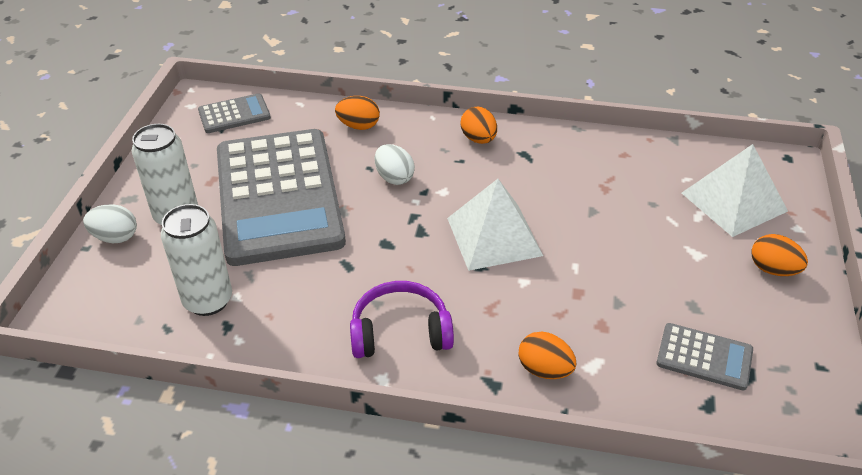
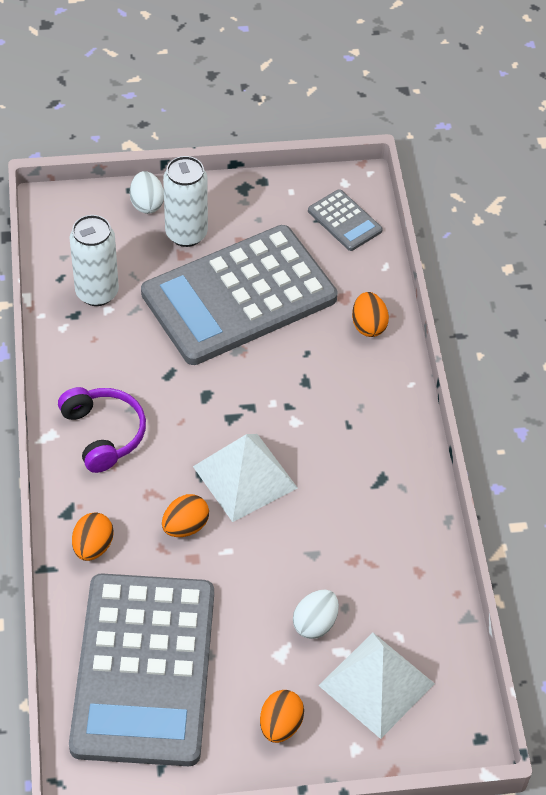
camera: 70 degrees right, 10 degrees up
(394, 178) = (299, 377): white egg -> white egg (315, 623)
(478, 139) = (389, 433): orange egg -> orange egg (185, 526)
(704, 357) = (143, 669): grey calculator -> grey calculator, size x2.41

